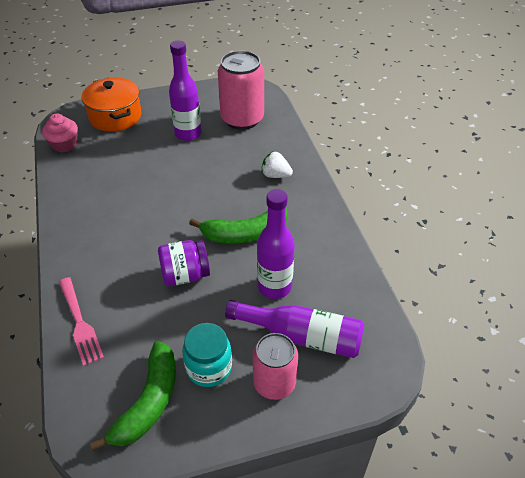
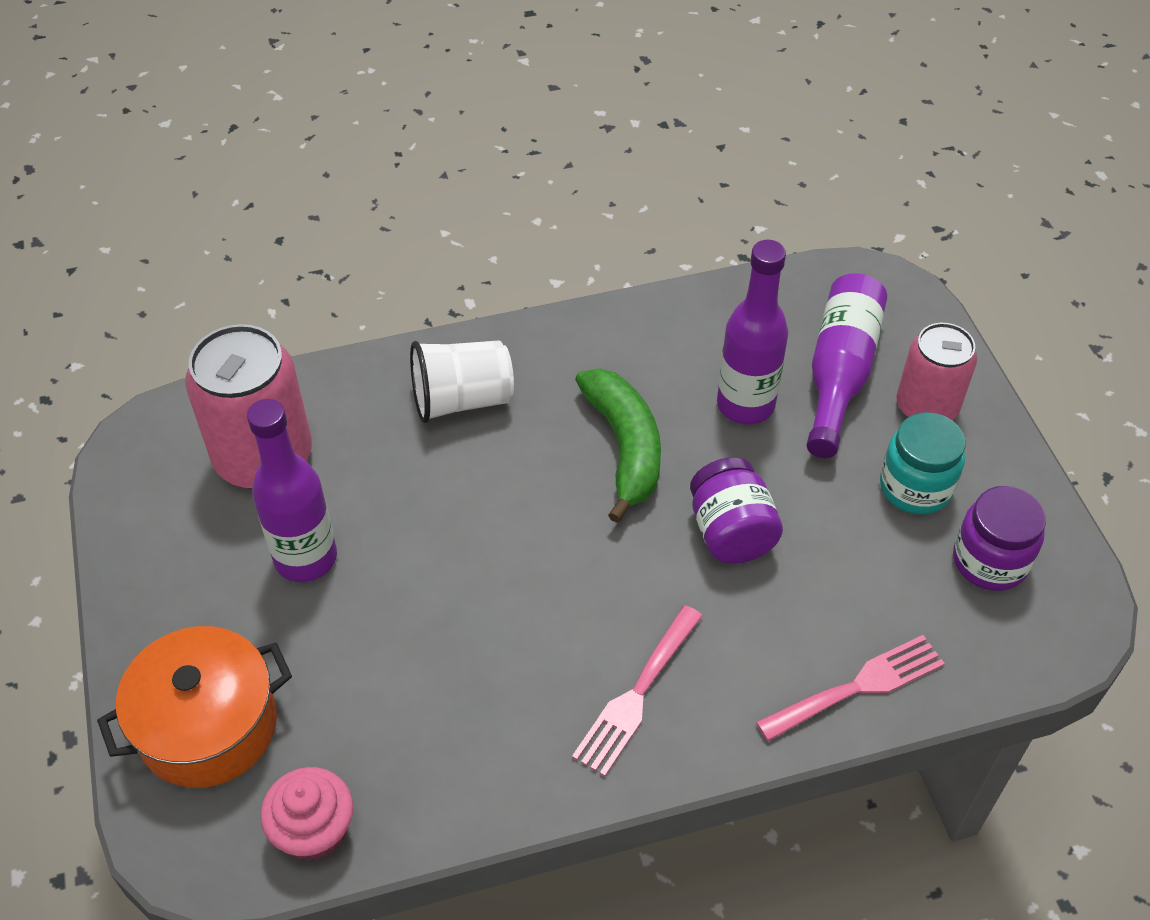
camera: 90 degrees left, 5 degrees up
(97, 236) = (637, 695): none -> pink fork
(149, 402) = (990, 561): green banana -> purple jar
(275, 175) = (462, 400): white strawberry -> white cup

